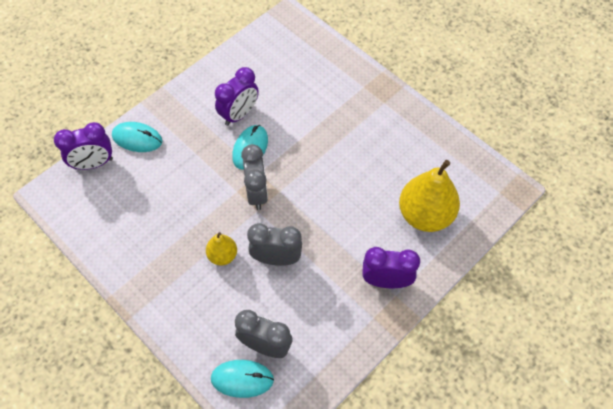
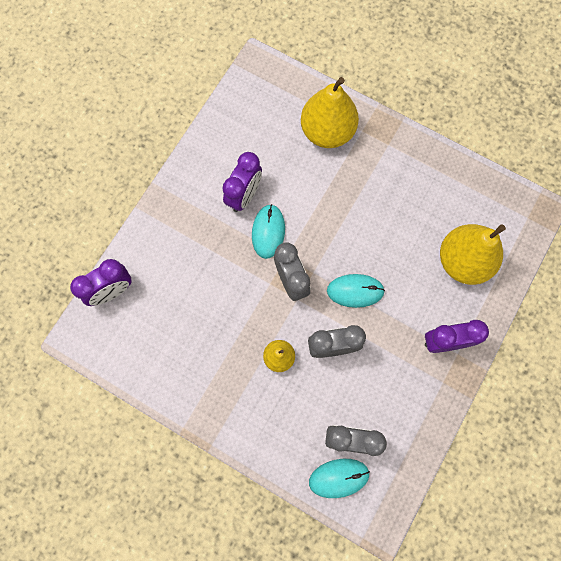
camera: 15 degrees left, 15 degrees up
(137, 139) = (147, 250): turquoise mouse -> turquoise mouse (355, 291)
(331, 80) = (327, 131): none -> yellow pear

